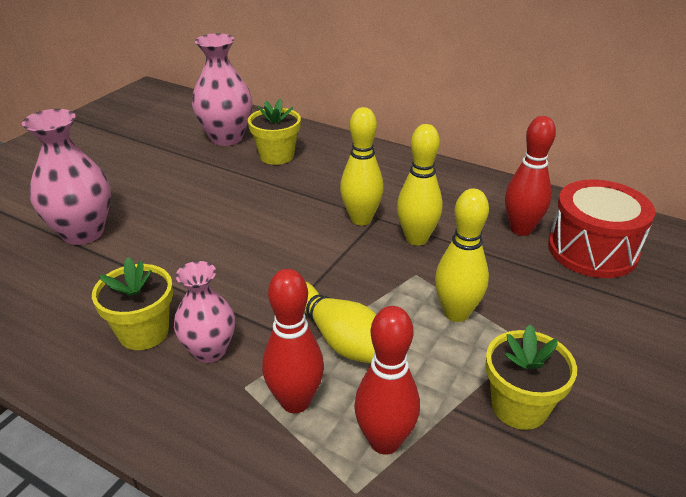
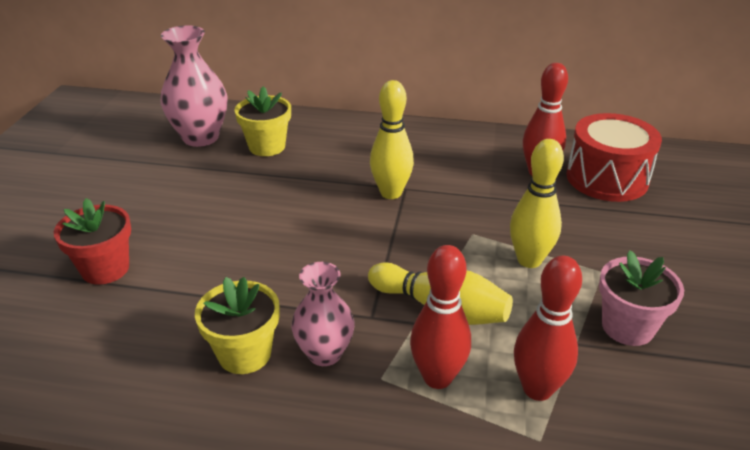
camera: 20 degrees left, 0 degrees up
(83, 233) = (105, 269): pink vase -> red flower pot
(416, 239) = (453, 200): yellow bowling pin -> none
(519, 406) = (627, 327): yellow flower pot -> pink flower pot

